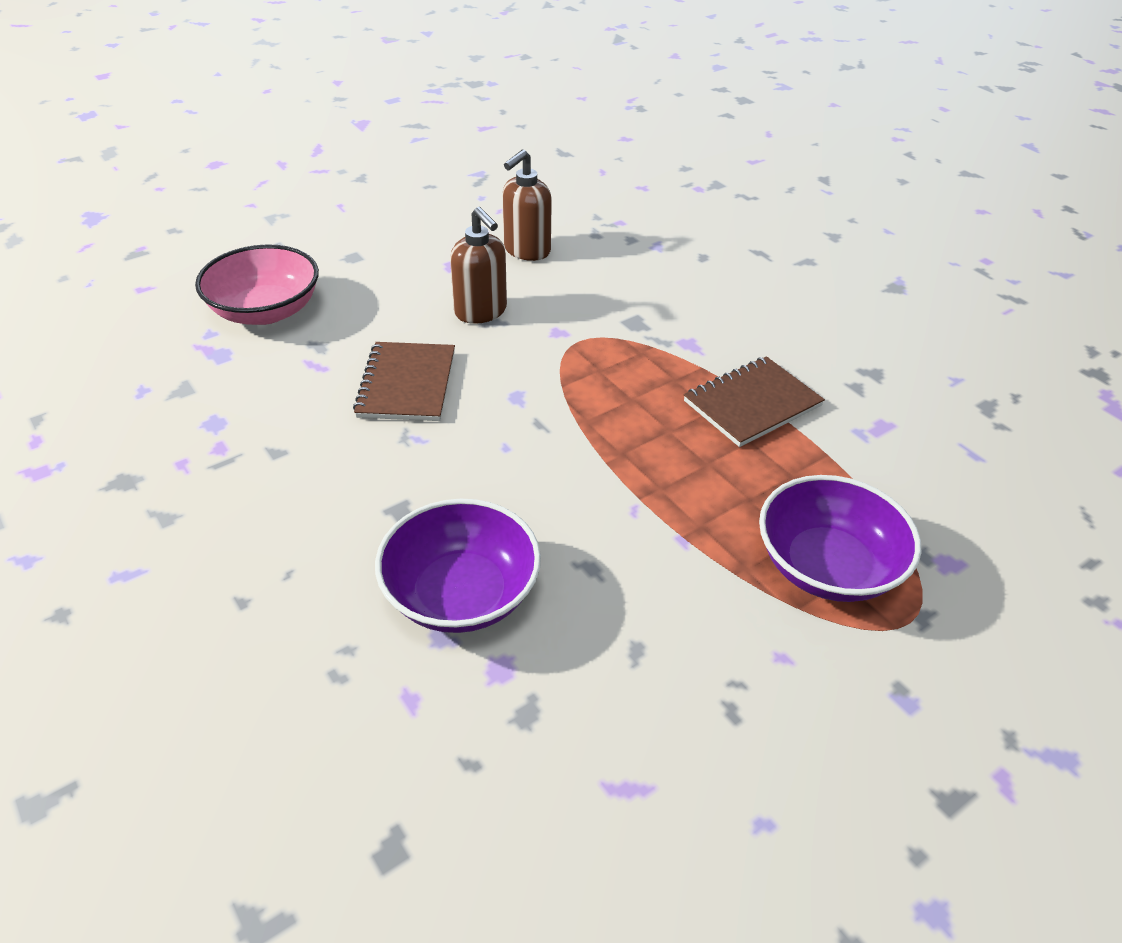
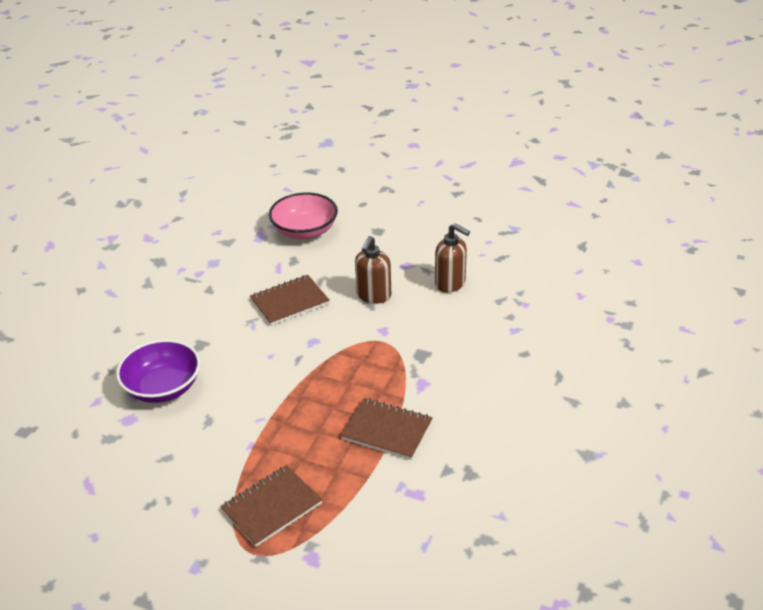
camera: 60 degrees right, 5 degrees down
(526, 250) = (450, 283): brown soap dispenser -> brown soap dispenser turned 150 degrees counterclockwise
(827, 566) = (271, 507): purple bowl -> brown notebook

